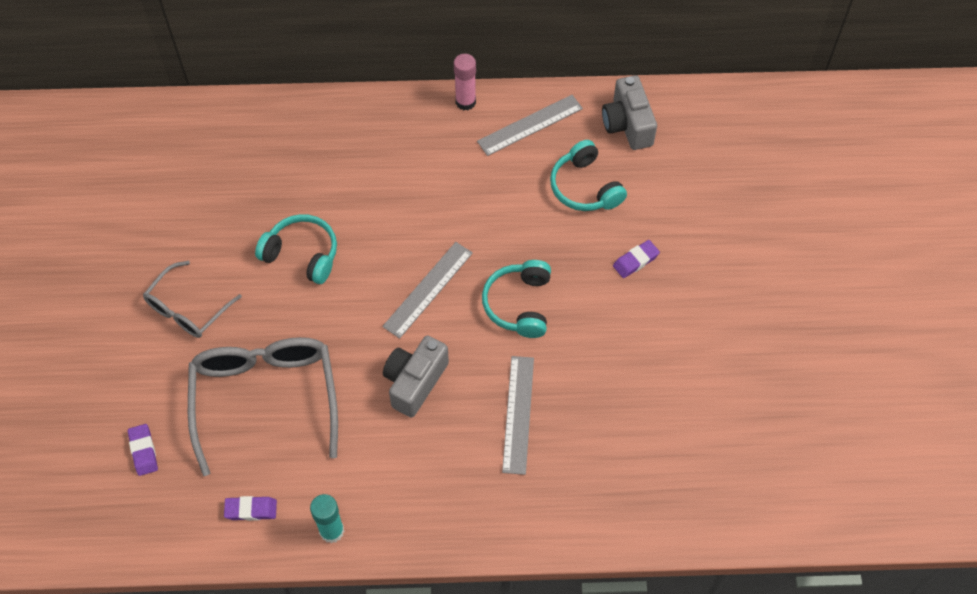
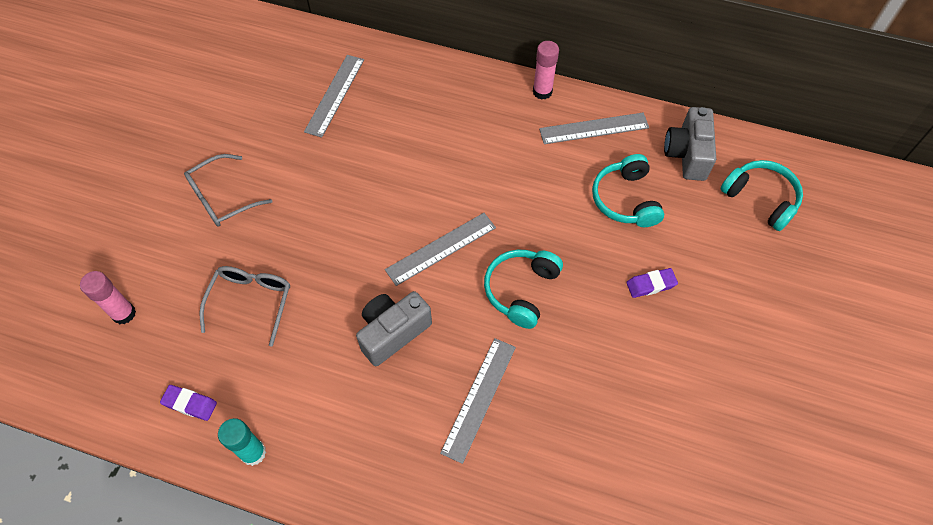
camera: 20 degrees right, 0 degrees up
(143, 451) = (124, 313): purple eraser -> pink glue stick
(255, 167) = (334, 95): none -> grey ruler
(265, 399) = (251, 302): grey glasses -> grey glasses, size x0.57
(302, 254) = (341, 181): turquoise headphones -> turquoise headphones (760, 199)

